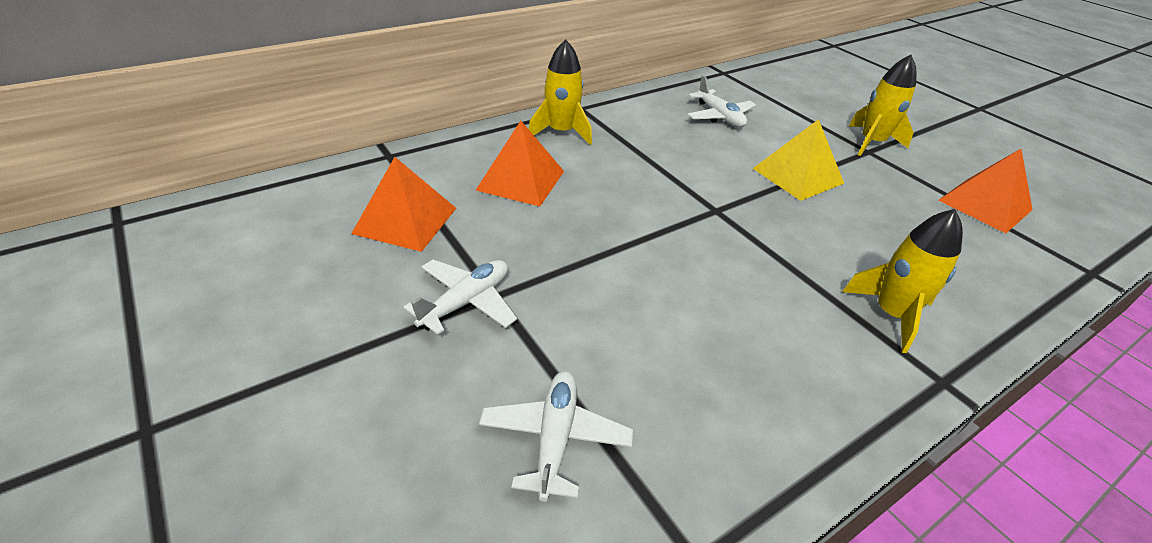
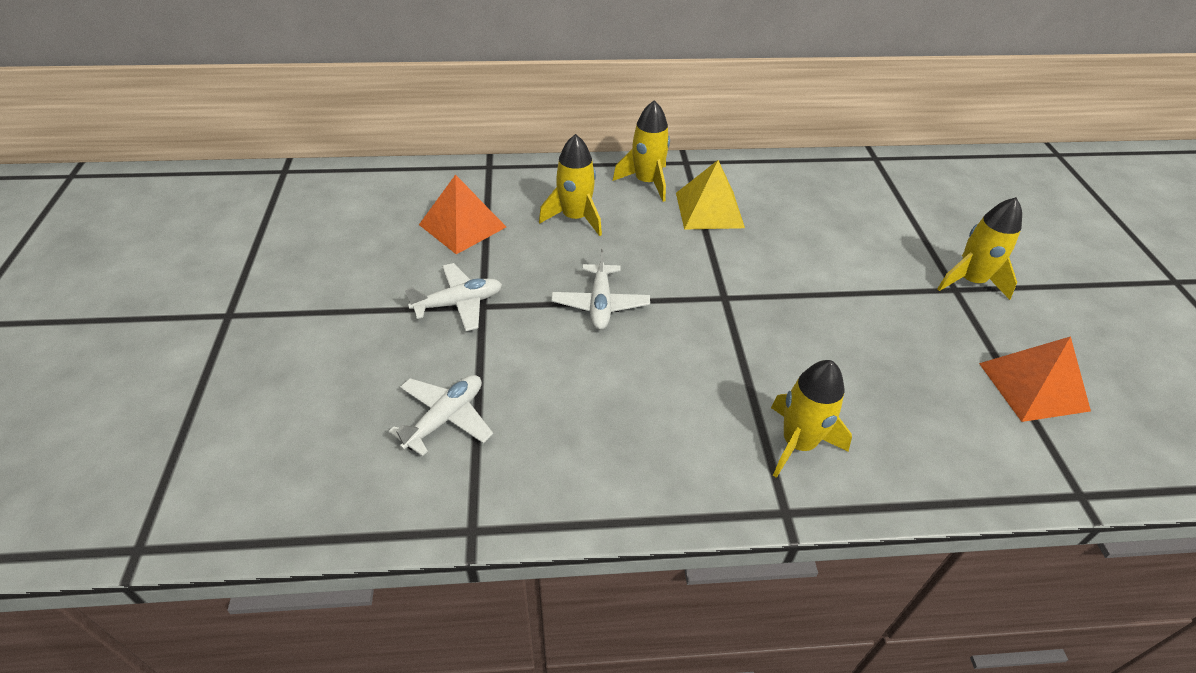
camera: 30 degrees right, 5 degrees up
(521, 180) = (575, 218): orange pyramid -> yellow rocket
(719, 116) = (820, 206): white plane -> white plane (600, 304)
(798, 175) = (842, 290): yellow pyramid -> yellow pyramid (709, 210)

